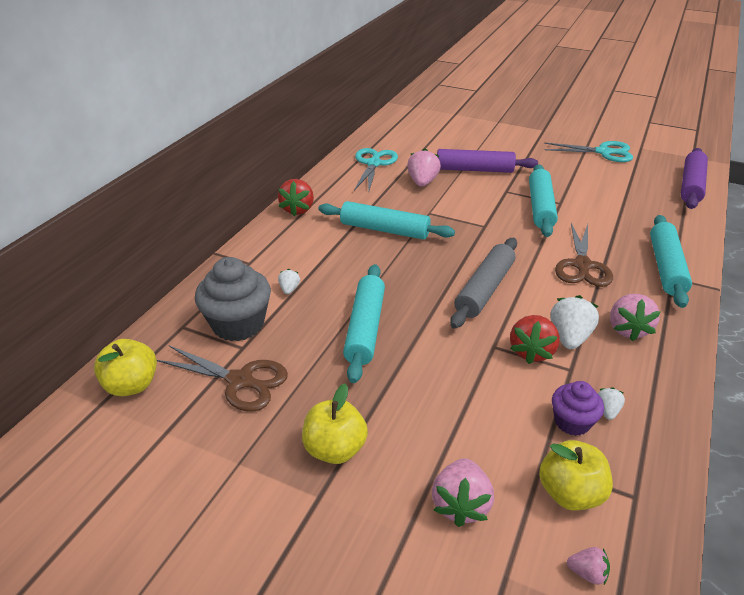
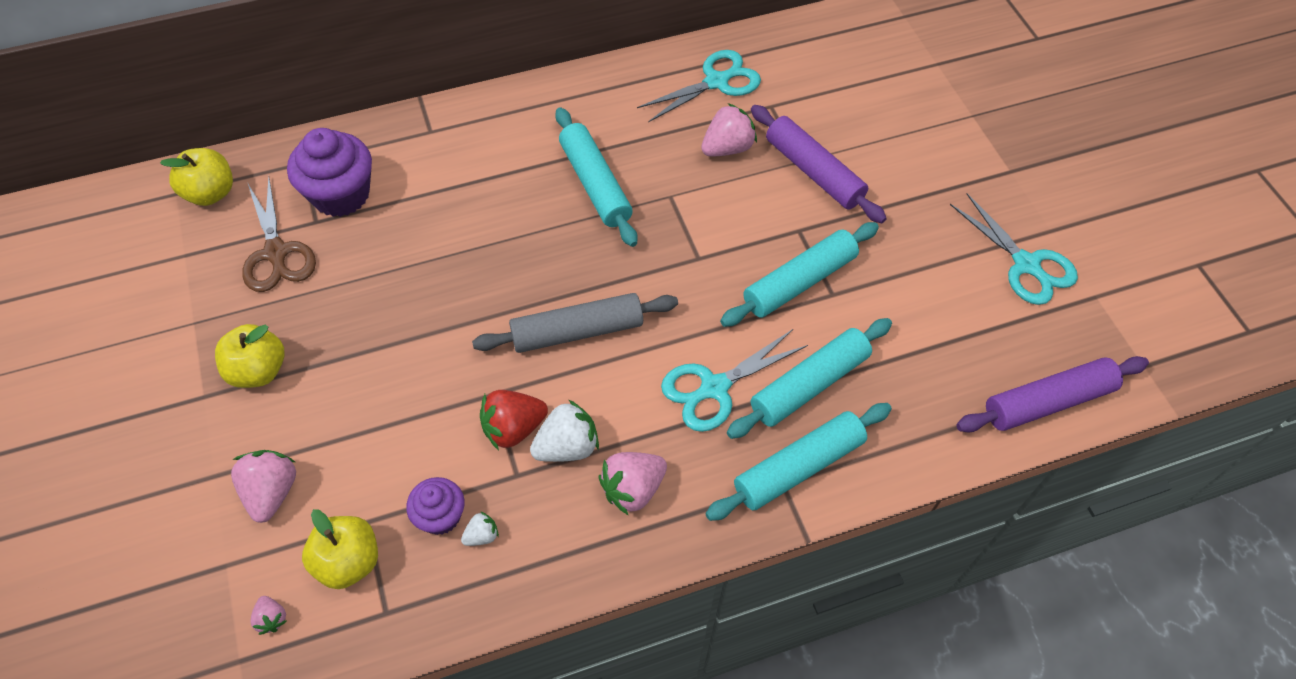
camera: 45 degrees right, 20 degrees up
(238, 324) = (341, 194): grey cupcake -> purple cupcake
(289, 289) = (422, 189): white strawberry -> none
(298, 209) = (554, 94): red strawberry -> none
(365, 328) = (422, 283): turquoise rolling pin -> turquoise rolling pin (809, 384)
(460, 504) = (272, 492): pink strawberry -> pink strawberry turned 120 degrees clockwise
(582, 265) = (714, 388): brown scissors -> turquoise scissors

